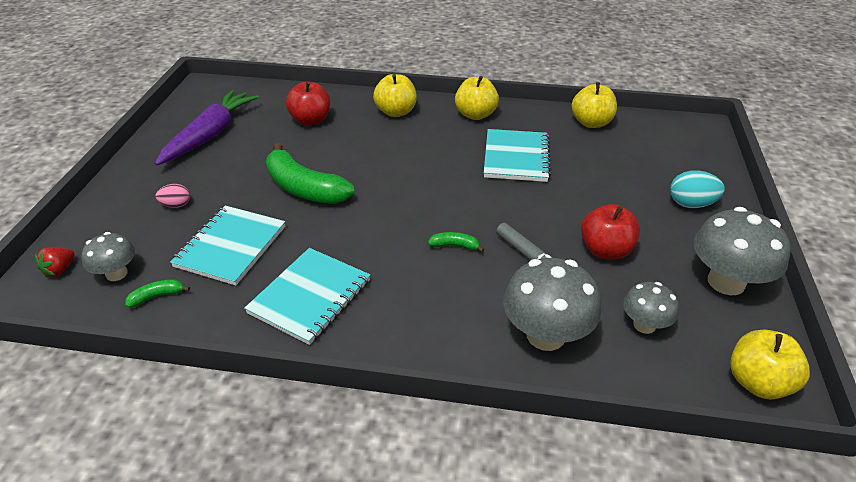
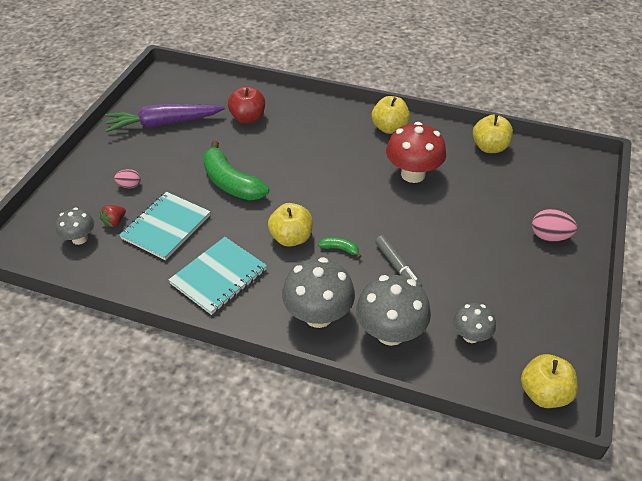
camera: 10 degrees right, 5 degrees up
(60, 270) = (39, 230): red strawberry -> red strawberry (114, 222)
(157, 296) = (107, 261): green banana -> none
(210, 135) = (164, 124): purple carrot -> purple carrot turned 135 degrees counterclockwise
(396, 112) = (321, 118): yellow apple -> yellow apple (291, 238)
(516, 157) = (413, 174): turquoise notebook -> red mushroom
(605, 250) = (461, 269): red apple -> none
(691, 204) = (549, 237): turquoise egg -> pink egg
(726, 282) = (552, 309): grey mushroom -> grey mushroom (318, 315)

